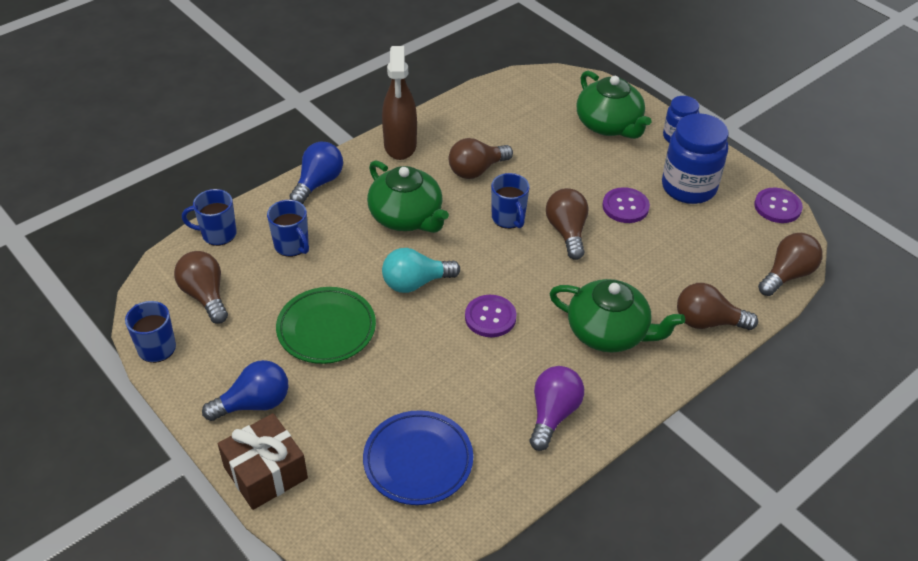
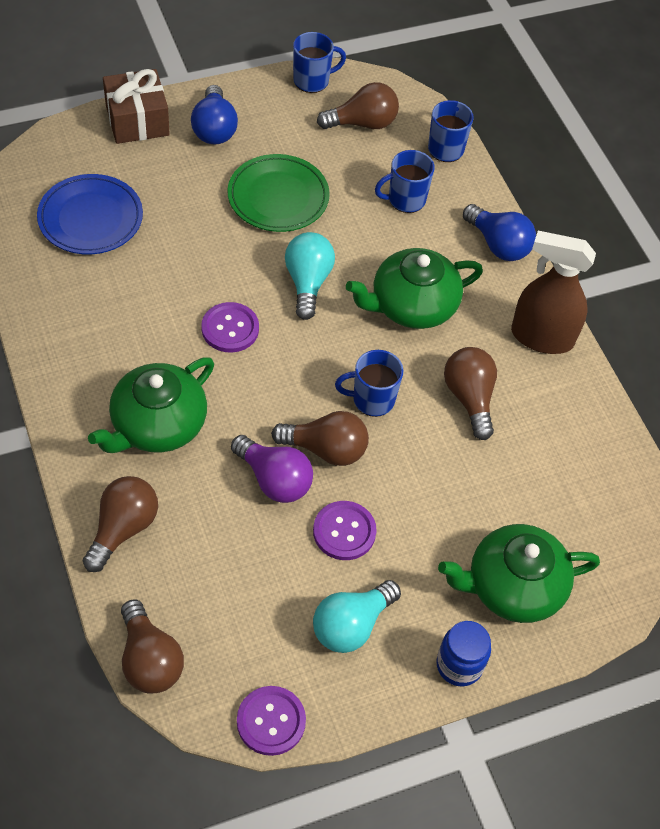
camera: 105 degrees right, 10 degrees up
(553, 414) = (82, 334): purple light bulb -> purple light bulb (274, 479)
(688, 187) = (351, 625): blue jar -> turquoise light bulb

